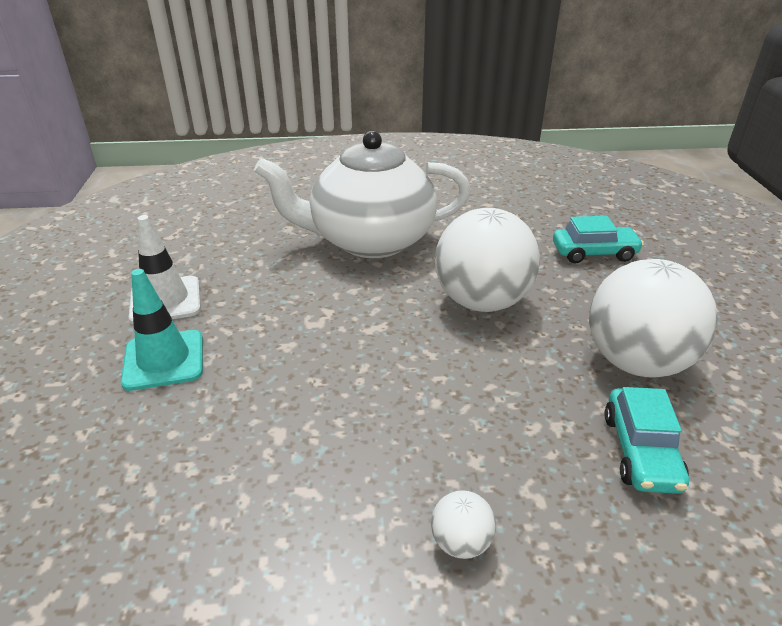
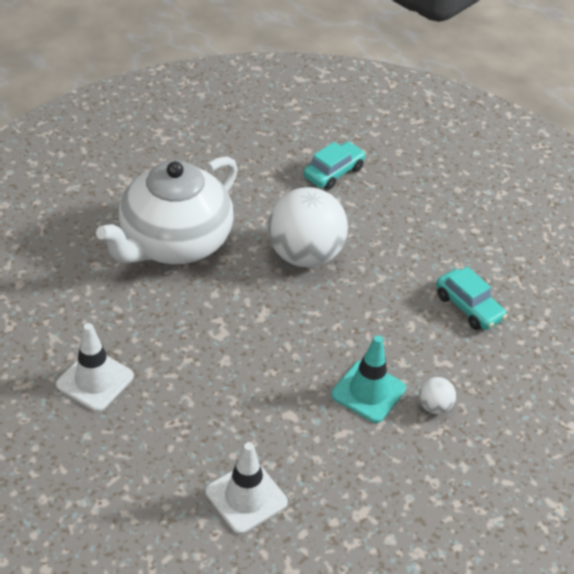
camera: 45 degrees left, 10 degrees up
(121, 485) = (246, 497): none -> white traffic cone
(164, 360) = (161, 420): turquoise traffic cone -> turquoise traffic cone (368, 391)
(636, 362) = (425, 250): white ball -> none

